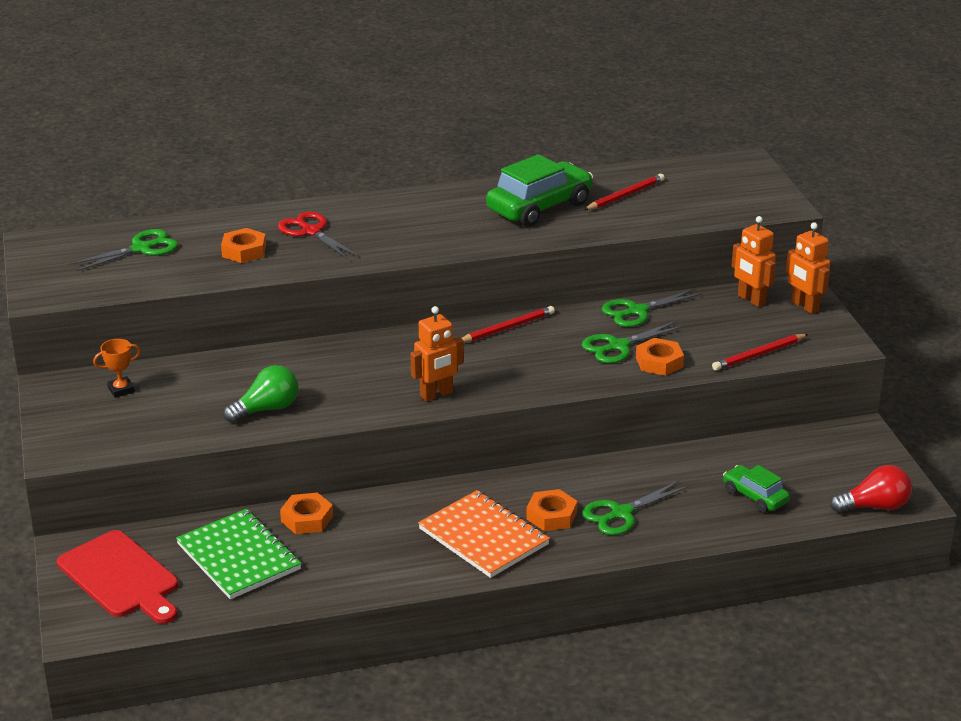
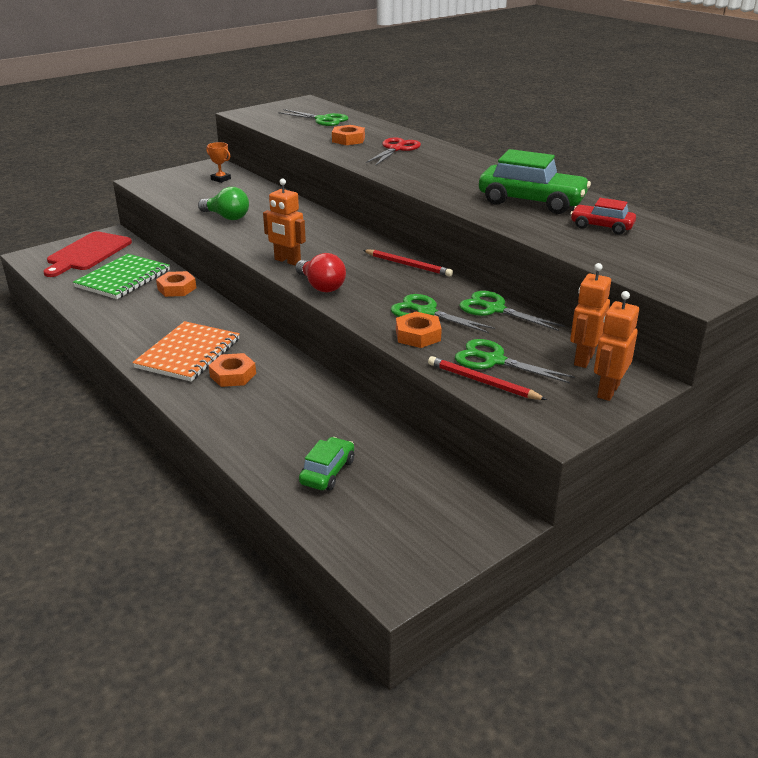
camera: 65 degrees right, 0 degrees up
(621, 513) = (255, 406): green scissors -> green scissors (494, 360)
(625, 196) = (601, 227): red pencil -> red car
(874, 506) = (362, 557): red light bulb -> red light bulb (321, 286)

